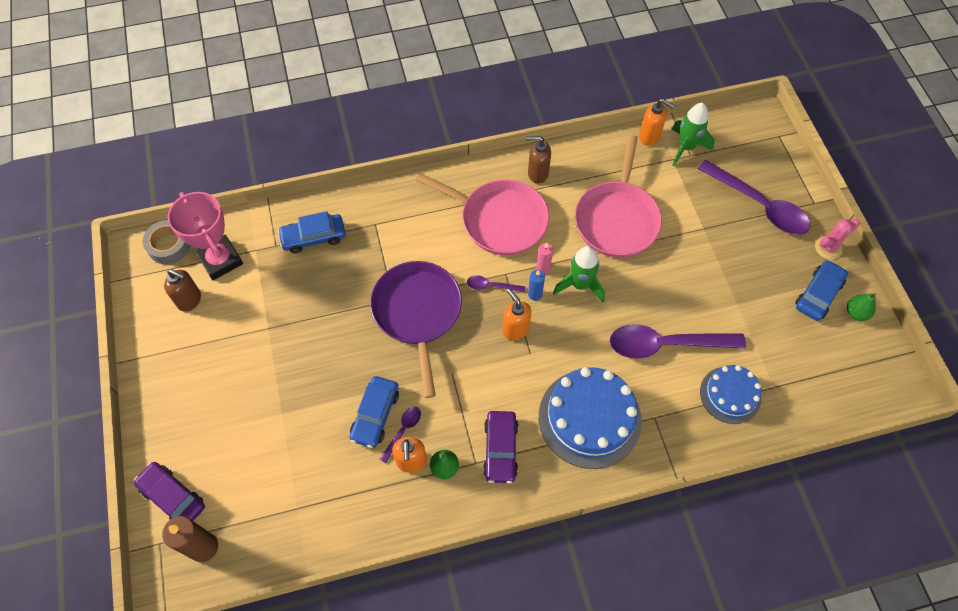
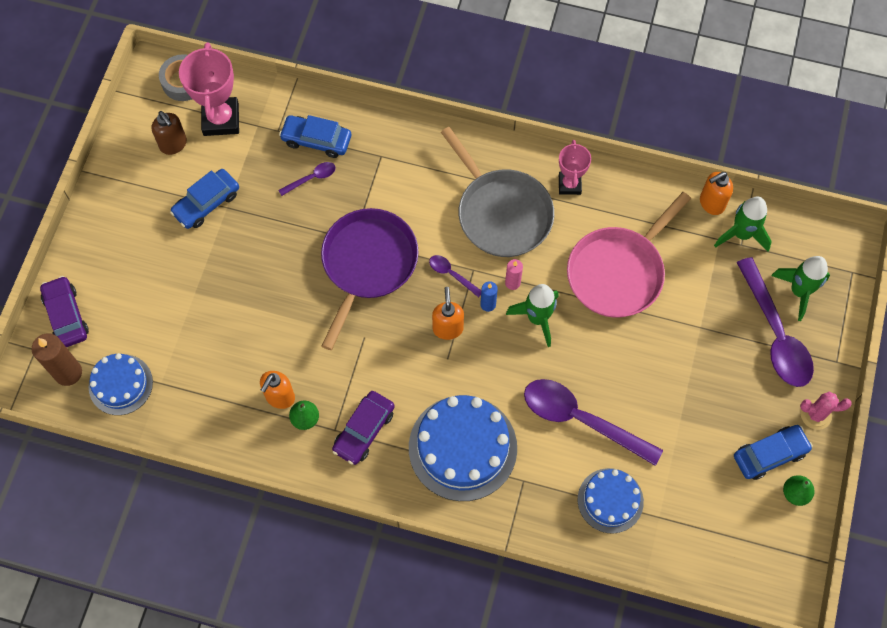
camera: 30 degrees right, 5 degrees up
(260, 530) = (120, 384): none -> blue cake
(375, 415) = (273, 338): blue car -> blue car (206, 203)
(403, 431) = (289, 366): purple spoon -> purple spoon (312, 178)
(499, 220) = (501, 213): pink pan -> grey pan
(537, 174) = (569, 184): brown soap dispenser -> pink trophy
(649, 137) = (711, 203): orange soap dispenser -> orange soap dispenser turned 90 degrees clockwise
(753, 167) = (799, 291): none -> green rocket

